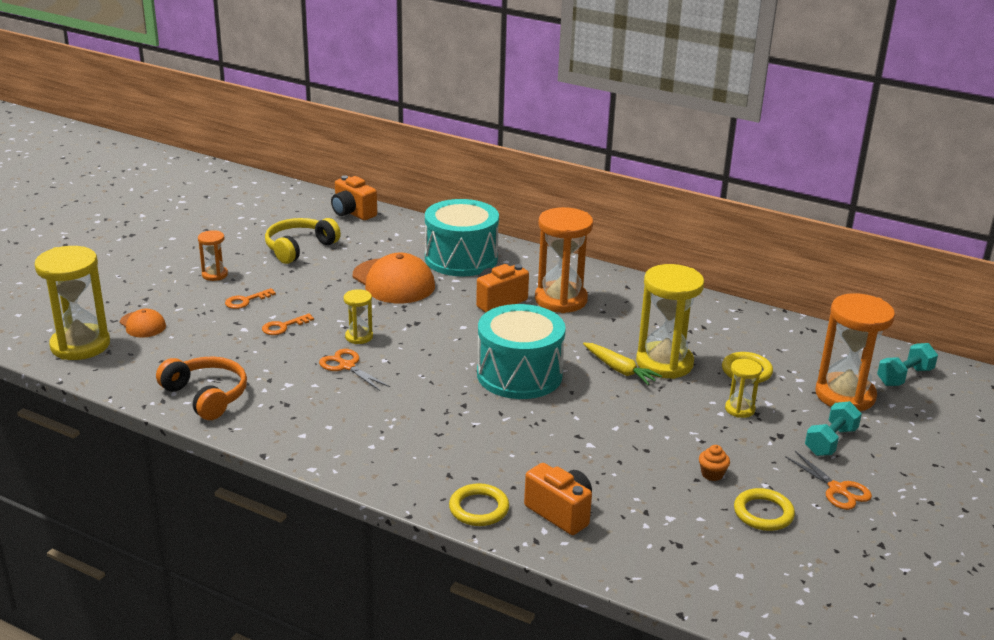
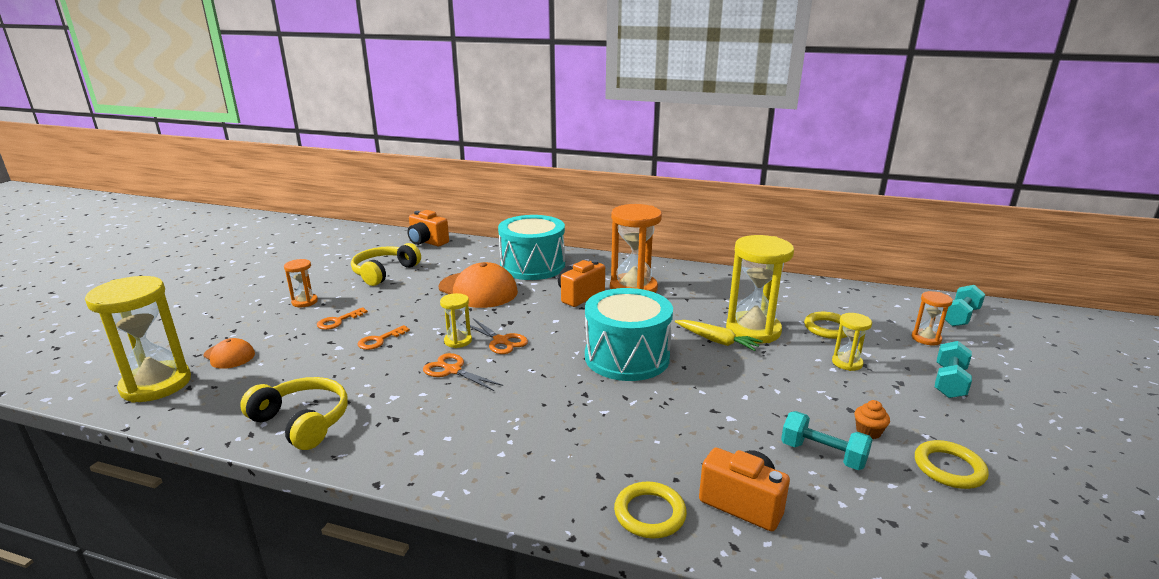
camera: 10 degrees left, 5 degrees down
(206, 396) = (302, 422): orange headphones -> yellow headphones
(655, 486) = (822, 454): none -> turquoise dumbbell
(837, 489) = (996, 430): orange scissors -> orange scissors (501, 341)
(845, 395) = (926, 338): orange hourglass -> orange hourglass, size x0.49

